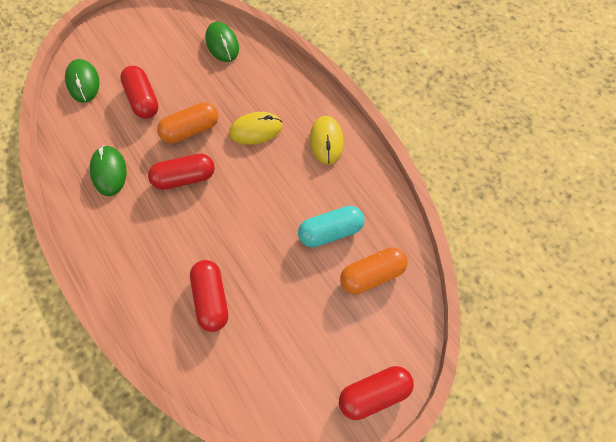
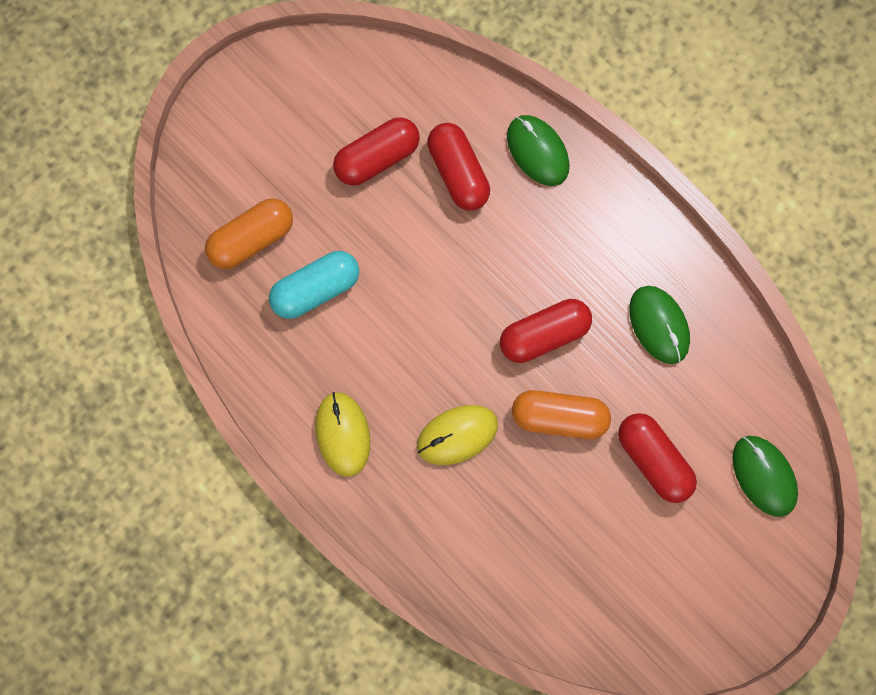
camera: 170 degrees right, 10 degrees up
(191, 130) = (559, 417): orange capsule -> orange capsule turned 45 degrees clockwise
(222, 44) = (555, 599): green mouse -> green mouse (537, 151)
(374, 393) = (236, 100): red capsule -> red capsule (377, 158)

